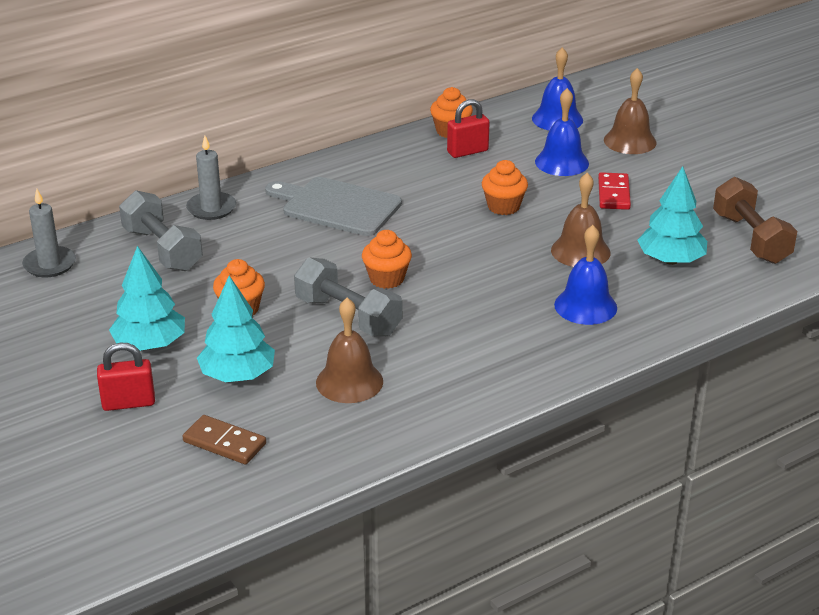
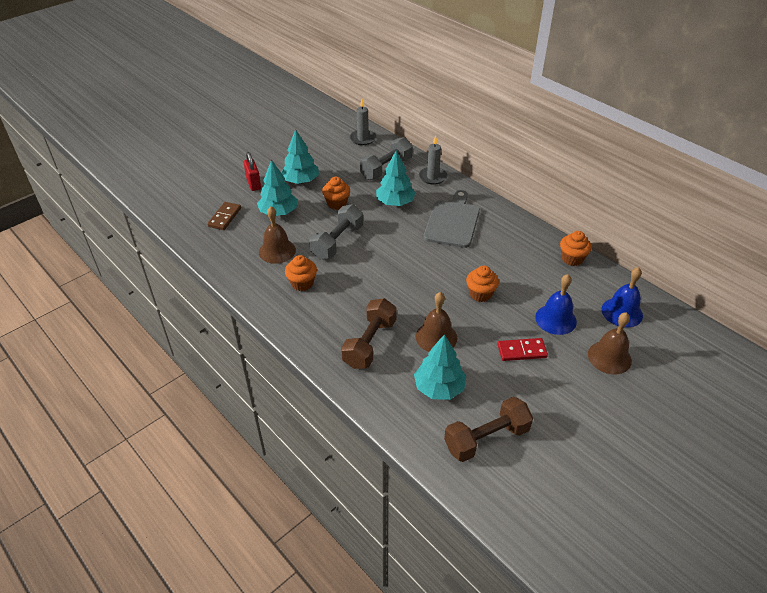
camera: 80 degrees right, 10 degrees up
(265, 251) = (395, 203): none -> turquoise tree
(386, 279) = (379, 252): orange cupcake -> orange cupcake (302, 283)
(467, 151) = (547, 269): red padlock -> none
(585, 306) = (369, 343): blue bell -> brown dumbbell

